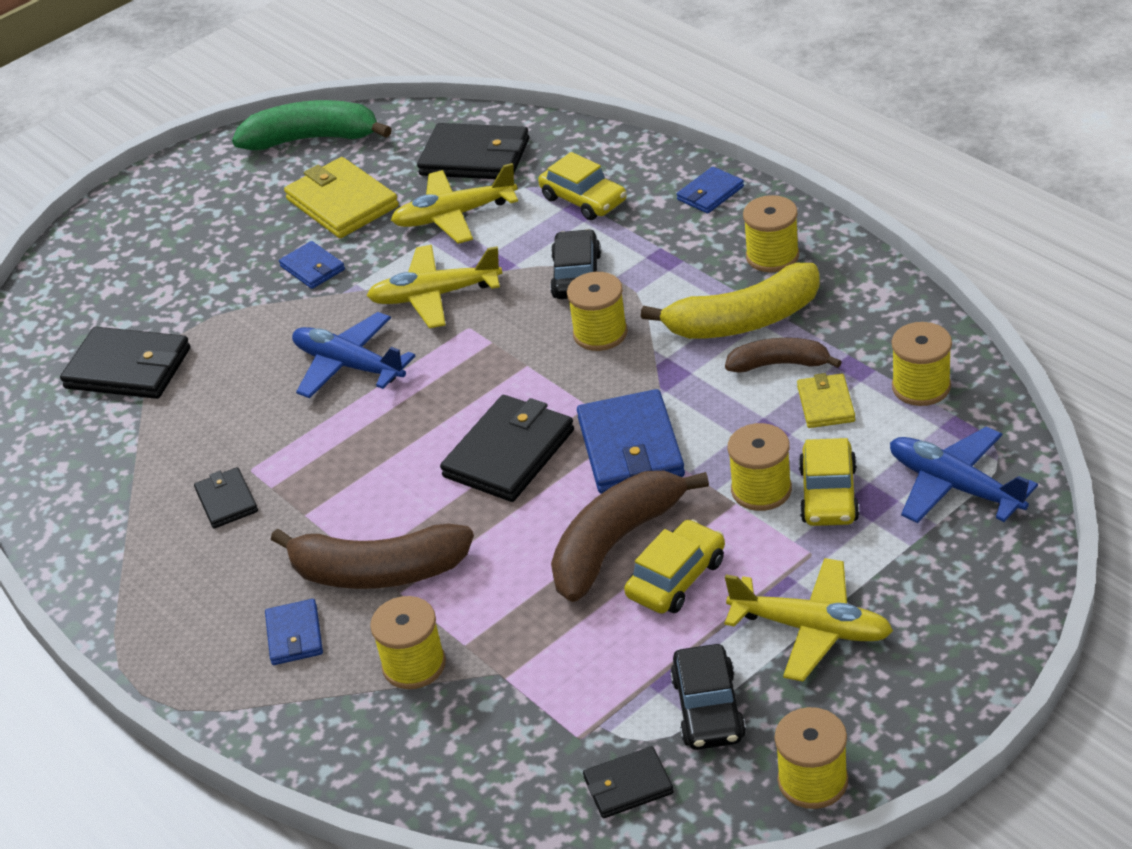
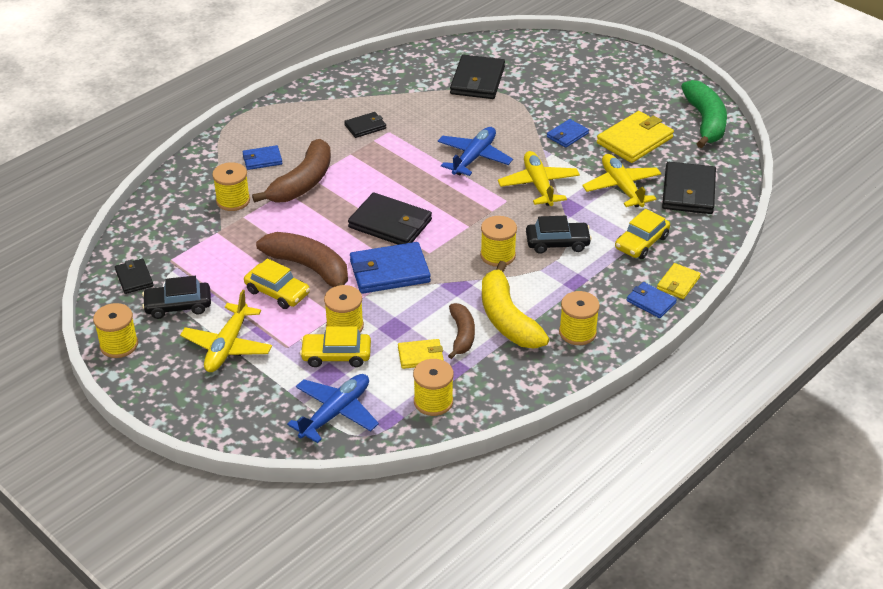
camera: 80 degrees right, 0 degrees up
(377, 572) = (302, 183): brown banana -> brown banana turned 150 degrees counterclockwise
(672, 170) = (678, 283): none -> yellow wallet

